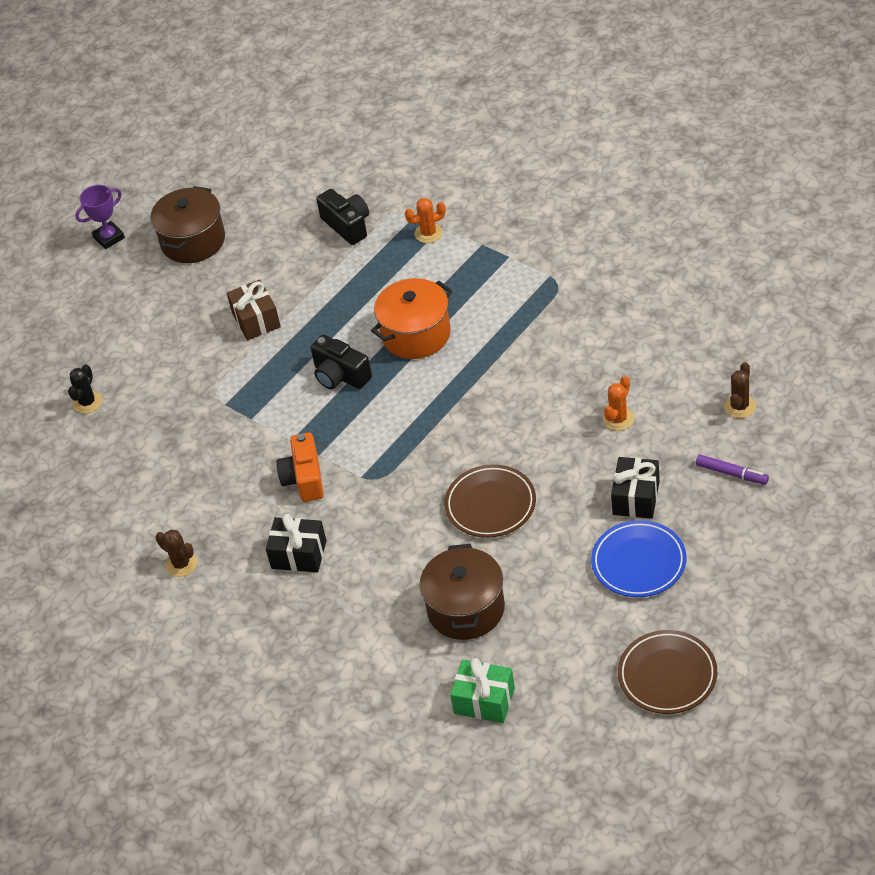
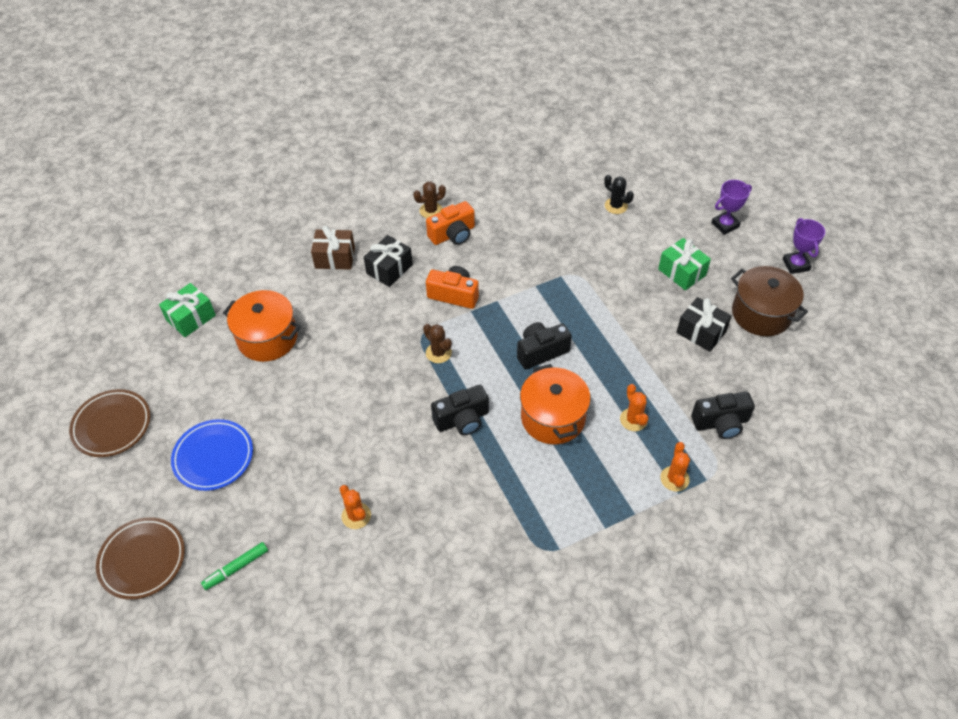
camera: 110 degrees right, 5 degrees up
(74, 306) = (725, 225): none -> purple trophy
(166, 314) = (682, 272): none -> green gift
(211, 524) = (453, 234): none -> orange camera
(256, 320) = (639, 322): brown gift -> brown gift (335, 258)
(381, 281) = (633, 419): none -> orange cactus
(462, 396) = (462, 419): none -> black camera
(466, 609) = (267, 338): brown pot -> orange pot
(490, 505) = (342, 391): brown plate -> brown plate (142, 560)
(636, 498) = (270, 486): black gift -> black gift (701, 332)
(731, 473) = (236, 568): purple marker -> green marker
(740, 406) = (297, 618): brown cactus -> brown cactus (438, 353)

